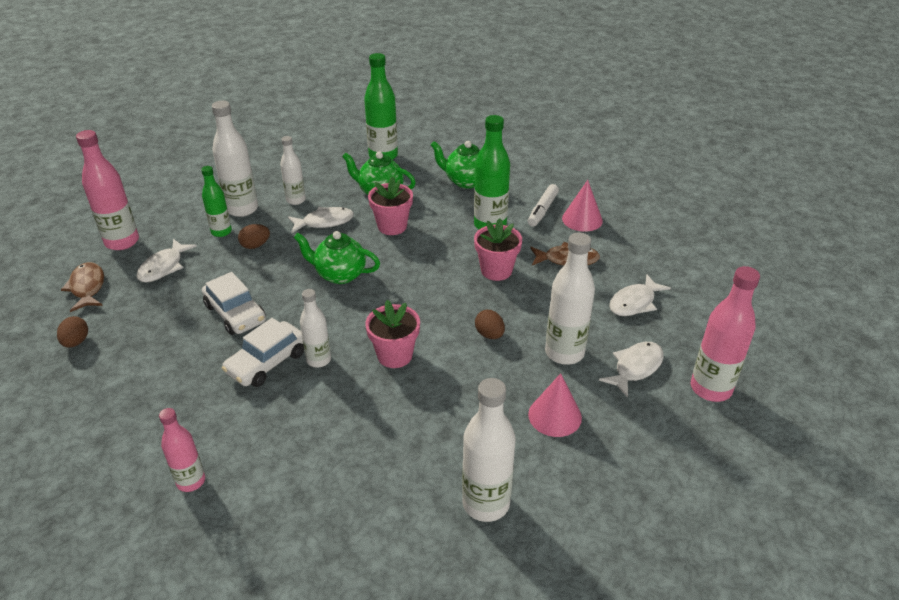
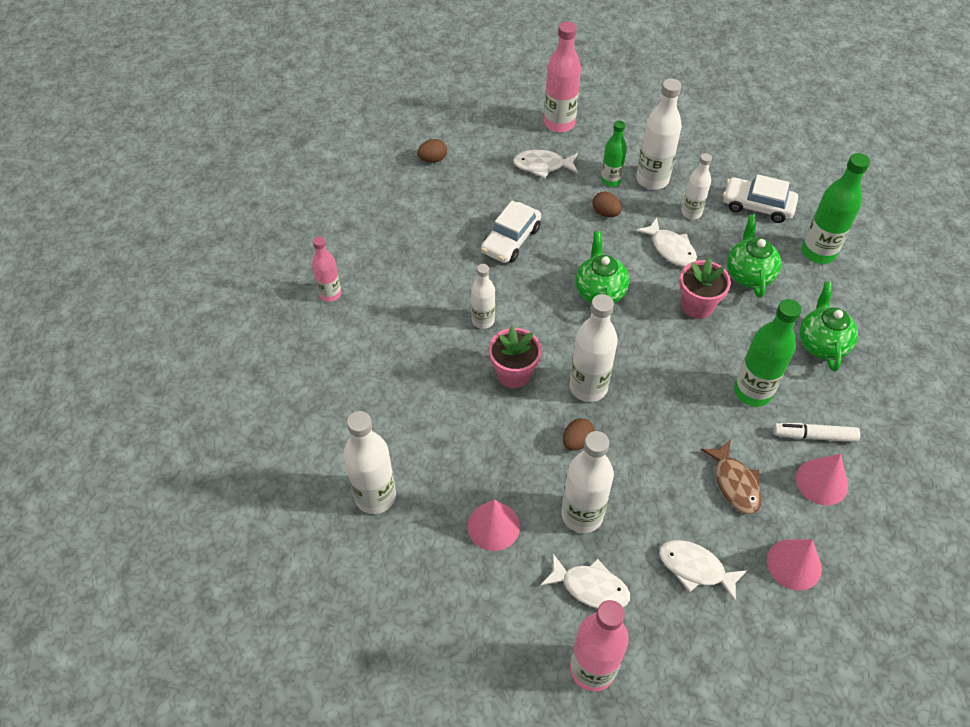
camera: 70 degrees right, 15 degrees up
(87, 287) = (493, 133): brown fish -> none
(267, 362) = (464, 286): white car -> white car (757, 206)
(437, 311) = (588, 387): none -> white bottle
(496, 270) = (677, 420): pink flower pot -> none
(645, 253) = (794, 564): none -> pink cone

